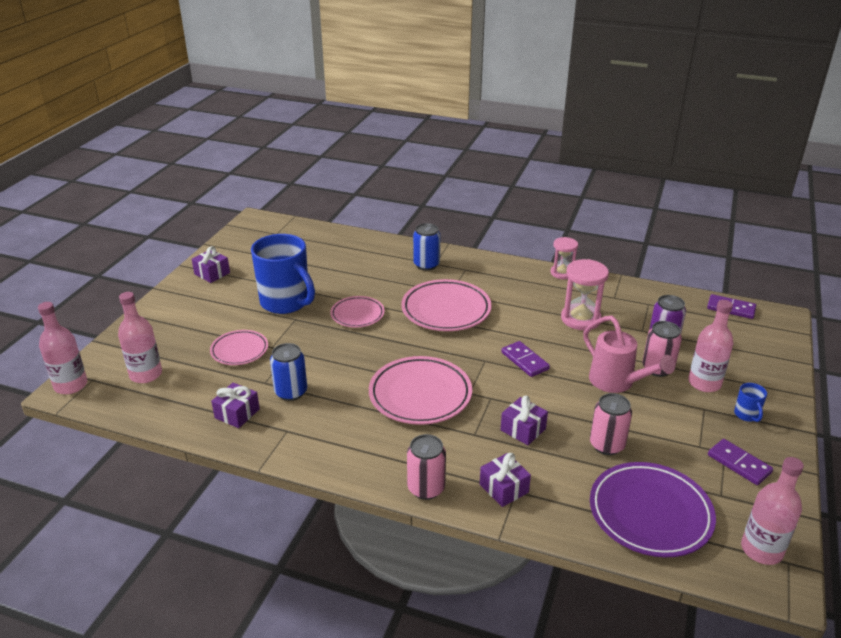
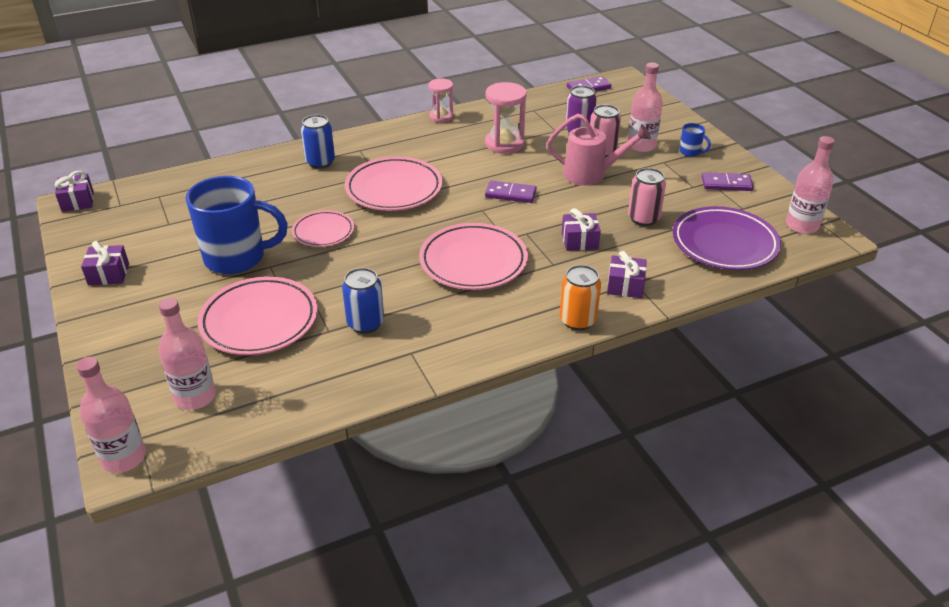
camera: 45 degrees left, 5 degrees up
(237, 413) = (345, 368): purple gift -> purple gift (77, 201)
(239, 350) = (259, 321): pink plate -> pink plate, size x1.68
(426, 488) = (577, 320): pink can -> orange can

